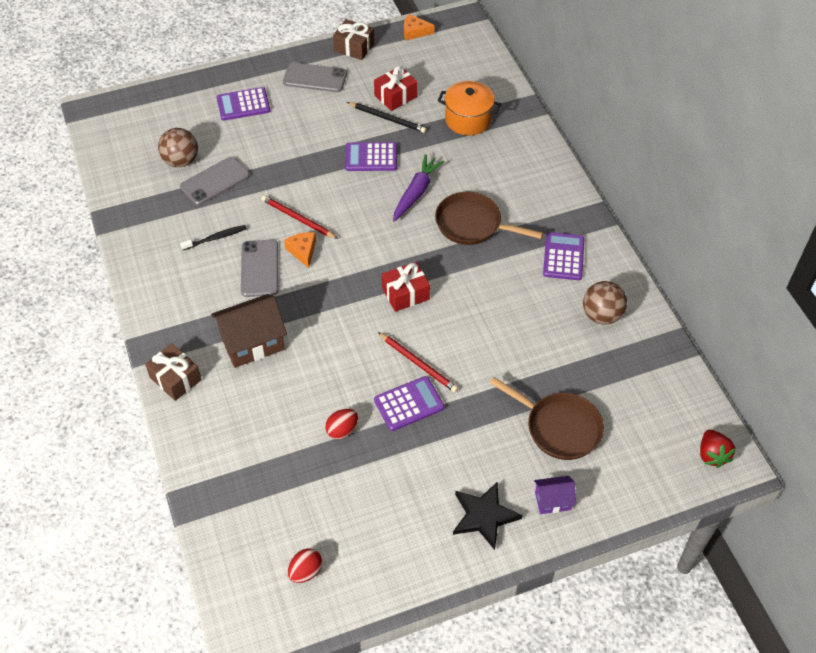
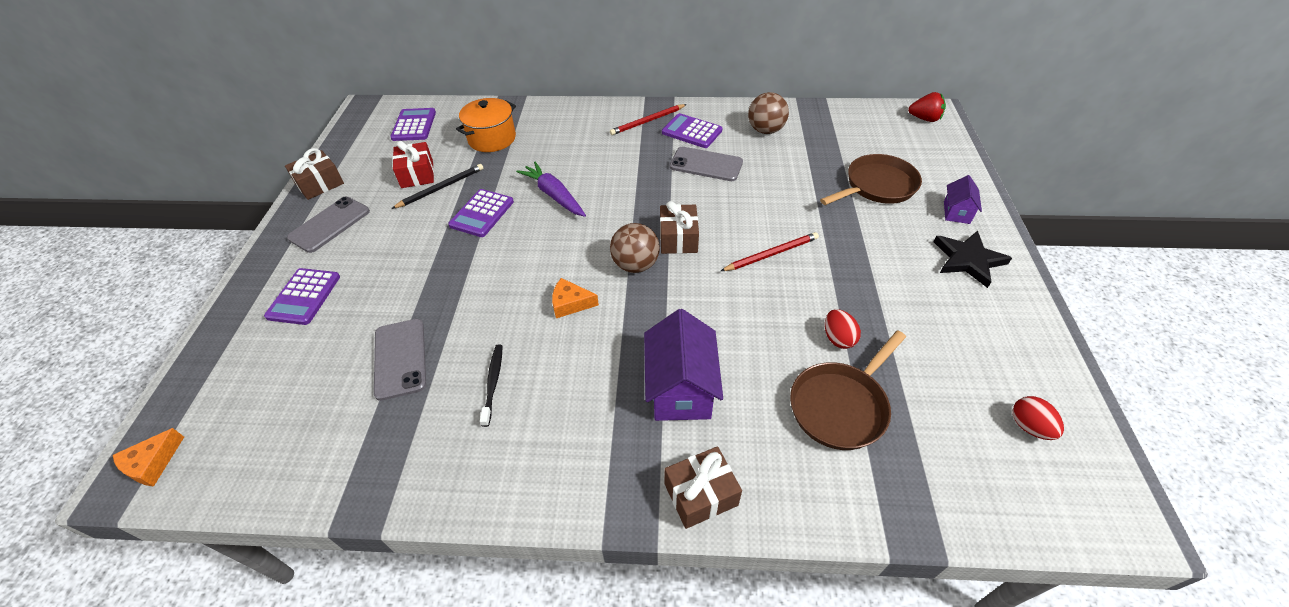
camera: 65 degrees left, 5 degrees down
(181, 161) = (334, 386): brown ball -> brown ball (635, 265)
(252, 343) = (681, 389): brown house -> purple house
(260, 268) = (571, 350): grey phone -> grey phone (706, 164)
(298, 218) = (520, 295): red pencil -> red pencil (647, 121)
(405, 294) = (678, 238): red gift -> brown gift
(409, 404) = (820, 275): purple calculator -> purple calculator (414, 125)
(414, 32) = (347, 139): orange cheese -> orange cheese (152, 463)
(473, 224) = (620, 171): brown pan -> brown pan (841, 405)

